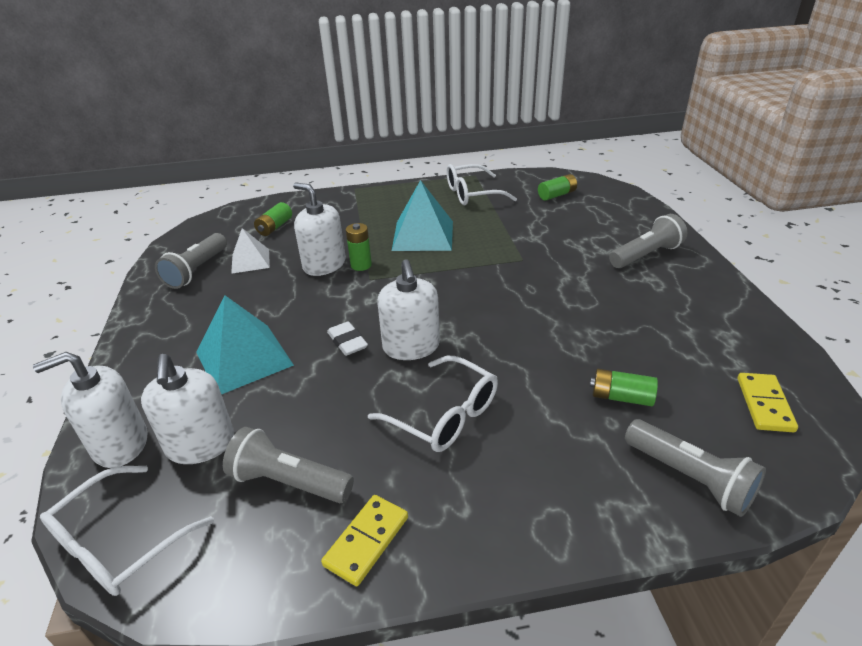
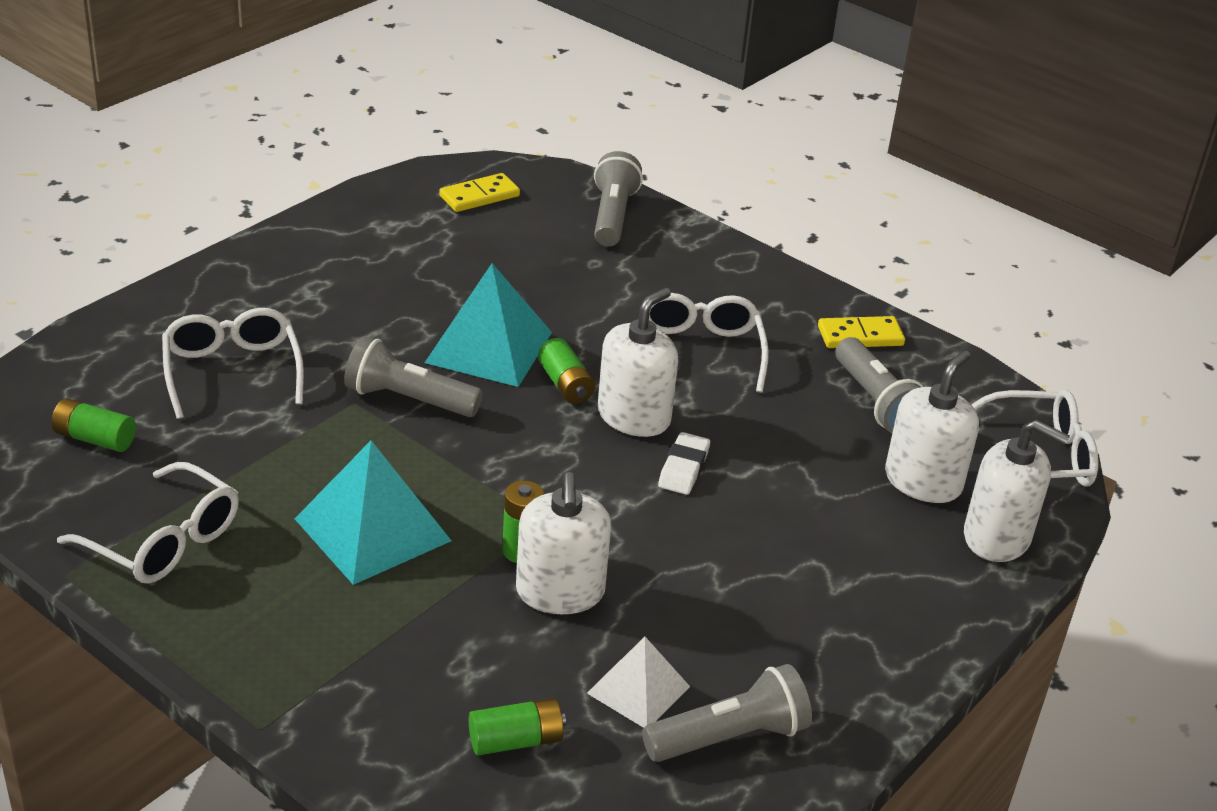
camera: 135 degrees left, 0 degrees up
(244, 358) = (805, 535): turquoise pyramid -> turquoise pyramid (489, 347)
(583, 235) = (232, 371): none -> white glasses
(621, 397) = (555, 265): green battery -> green battery (565, 384)
(645, 255) = (247, 307): grey flashlight -> grey flashlight (408, 399)

